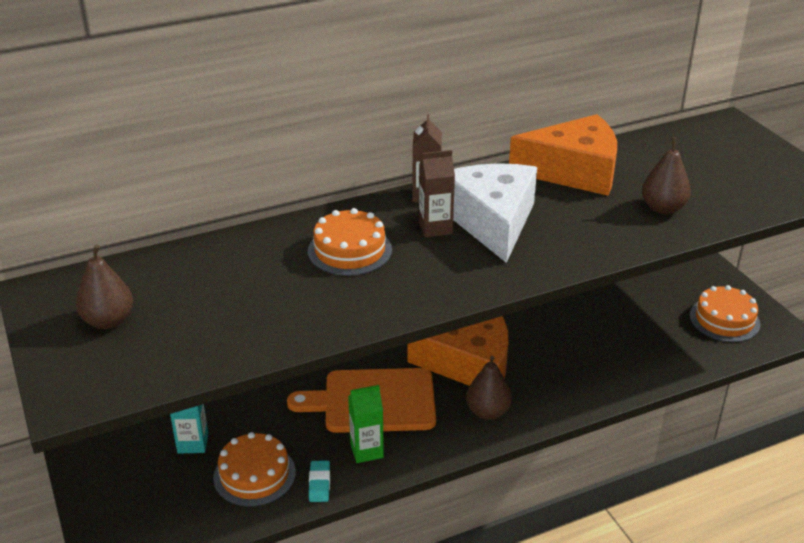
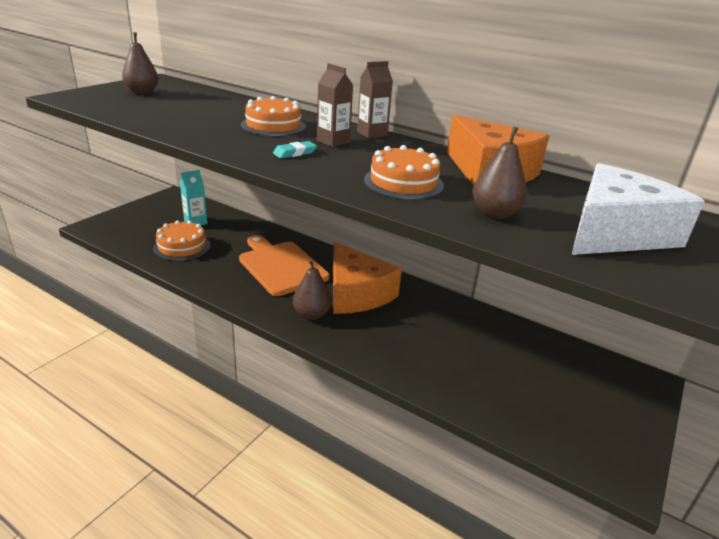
camera: 55 degrees right, 5 degrees down
(319, 484) = (188, 269): turquoise eraser -> turquoise eraser (294, 153)
(366, 450) = (231, 277): green carton -> none
(492, 221) = (368, 156): white cheese -> white cheese (615, 232)
(724, 320) = (582, 422): orange cake -> orange cake (403, 182)

